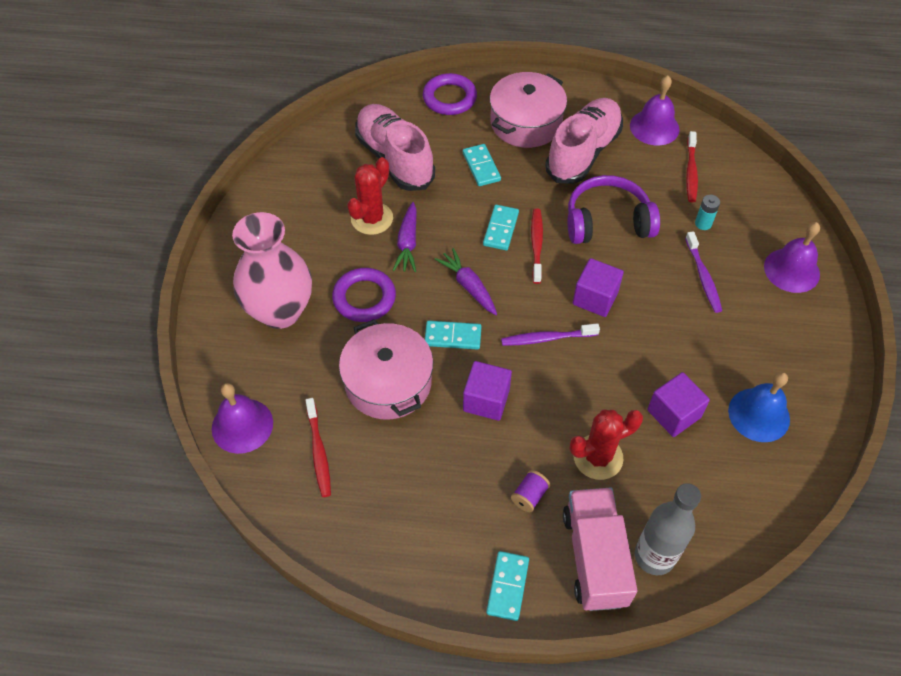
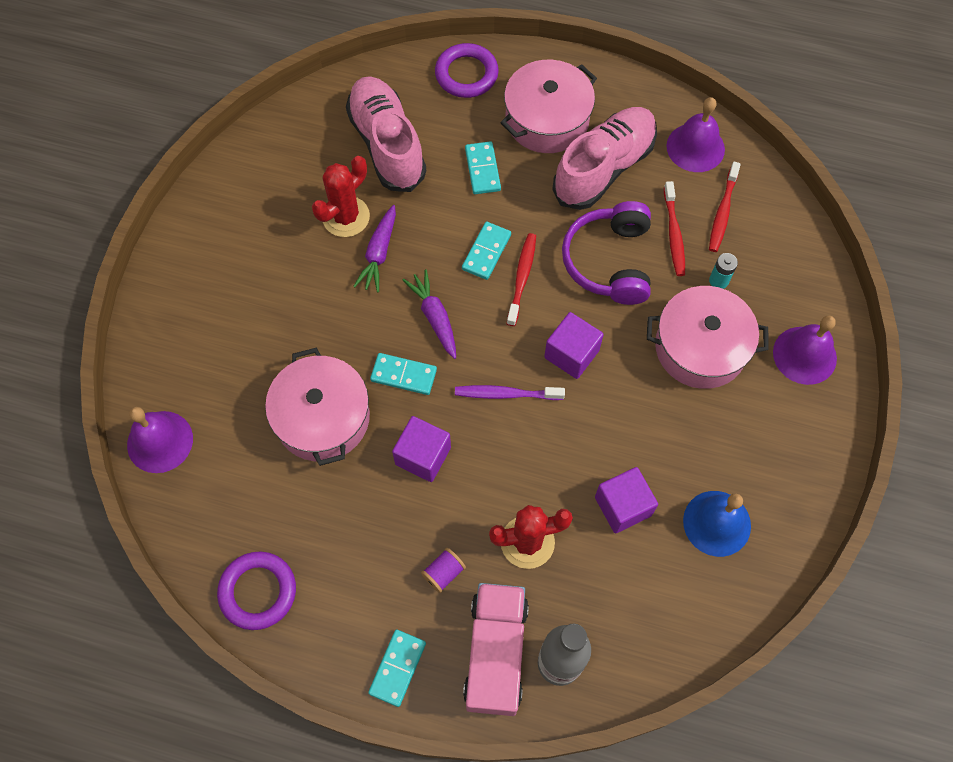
camera: 10 degrees right, 10 degrees up
(280, 311) = (224, 314): pink vase -> none
(319, 452) = (233, 485): red toothbrush -> red toothbrush (674, 234)
(364, 298) = (317, 313): purple ring -> purple ring (258, 591)
(607, 222) = (609, 261): purple headphones -> purple headphones turned 90 degrees counterclockwise
(703, 277) = (700, 347): purple toothbrush -> pink pot

